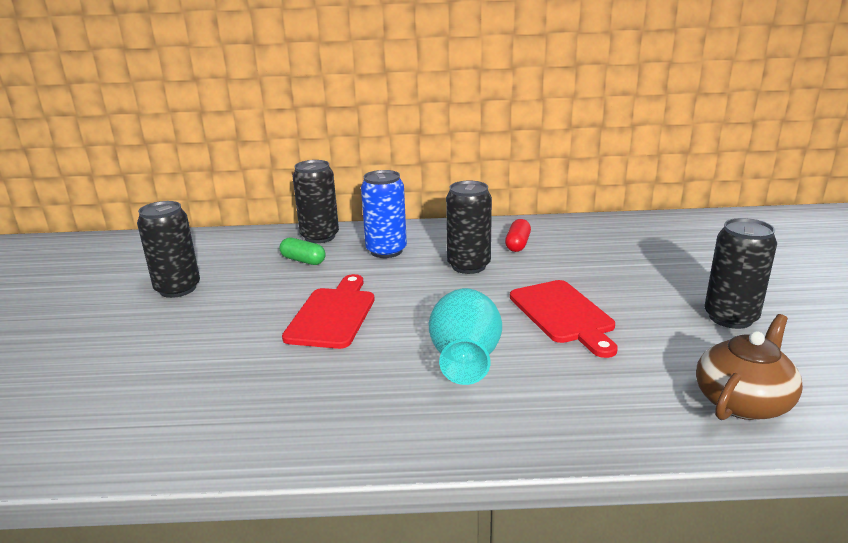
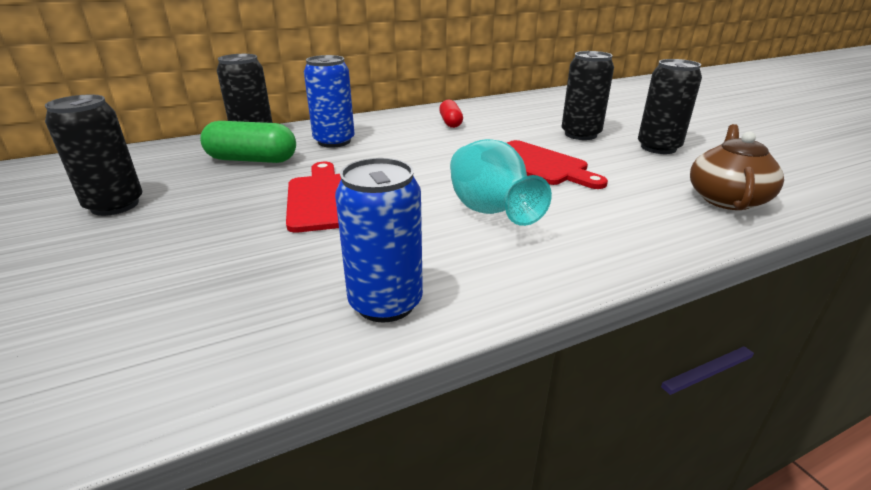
camera: 25 degrees left, 5 degrees up
(303, 260) = (252, 160): green capsule -> green capsule, size x1.66
(306, 427) = (385, 303): none -> blue can
(468, 266) = (423, 142): black can -> black can (580, 134)

